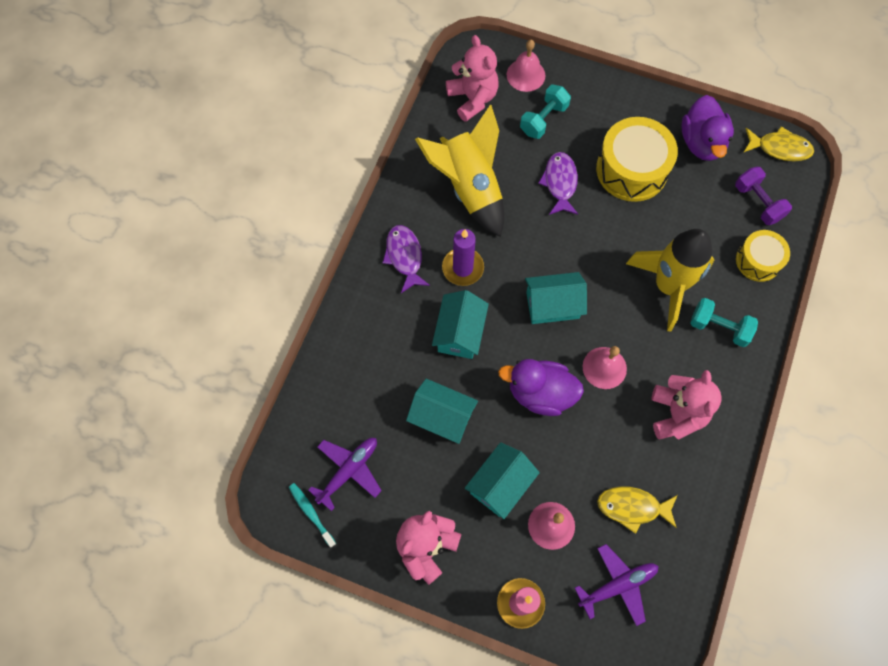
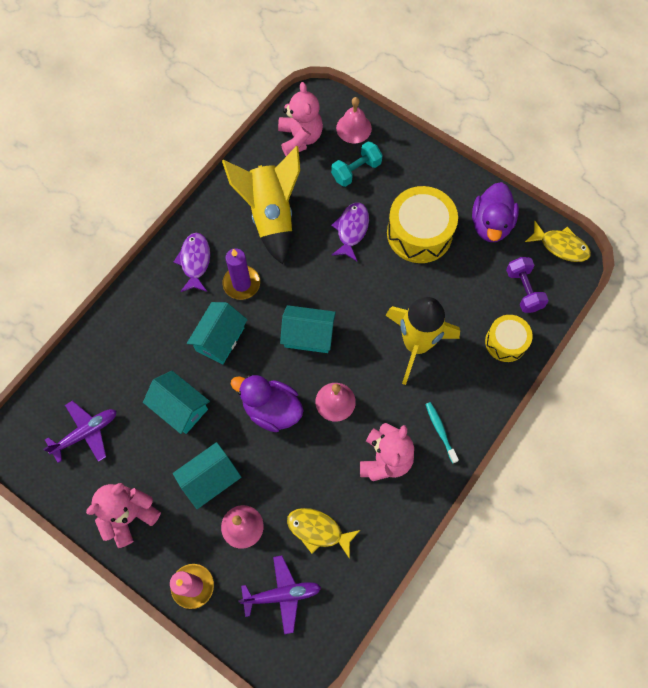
camera: 15 degrees right, 0 degrees up
(311, 513) = (43, 460): turquoise toothbrush -> turquoise toothbrush (440, 431)
(719, 327) = (449, 392): turquoise dumbbell -> none

